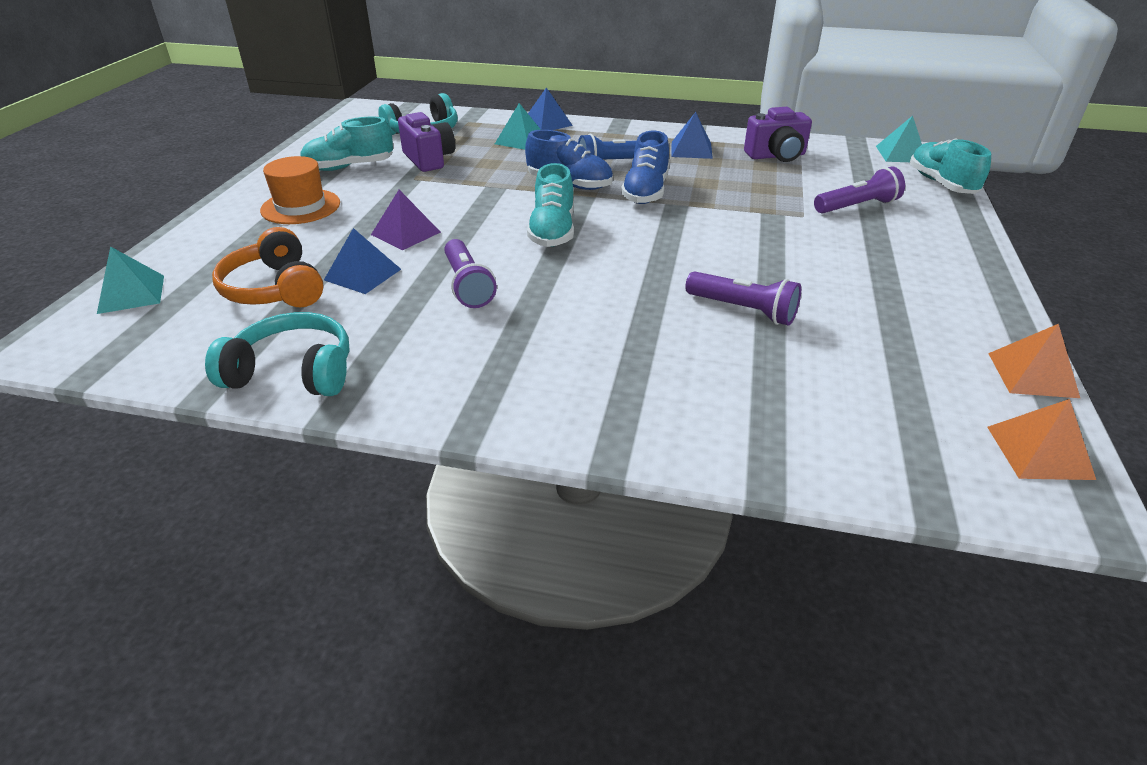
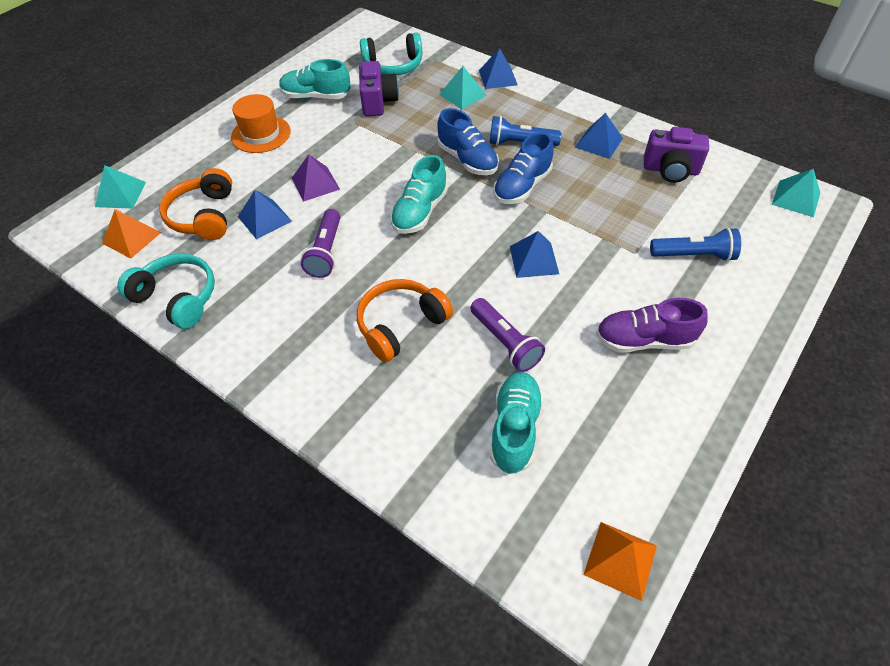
camera: 25 degrees right, 15 degrees up
(614, 325) = (401, 325): none -> orange headphones
(710, 241) = (534, 260): none -> blue pyramid
(857, 206) = (694, 255): purple flashlight -> blue flashlight
(876, 274) = (644, 340): none -> purple shoe
(941, 184) = (801, 249): turquoise shoe -> turquoise shoe (515, 429)
(1032, 375) = (684, 489): orange pyramid -> orange pyramid (131, 238)

